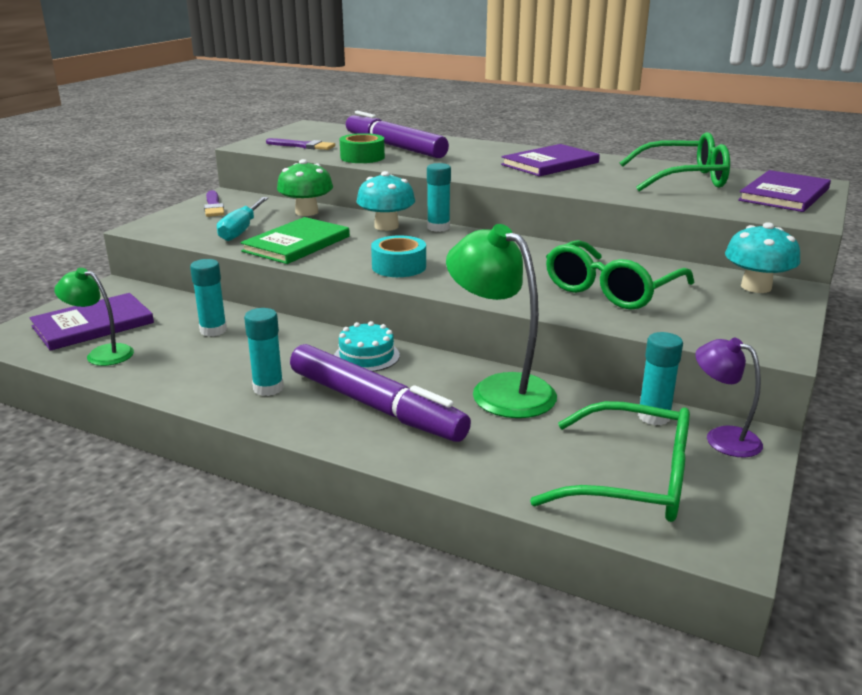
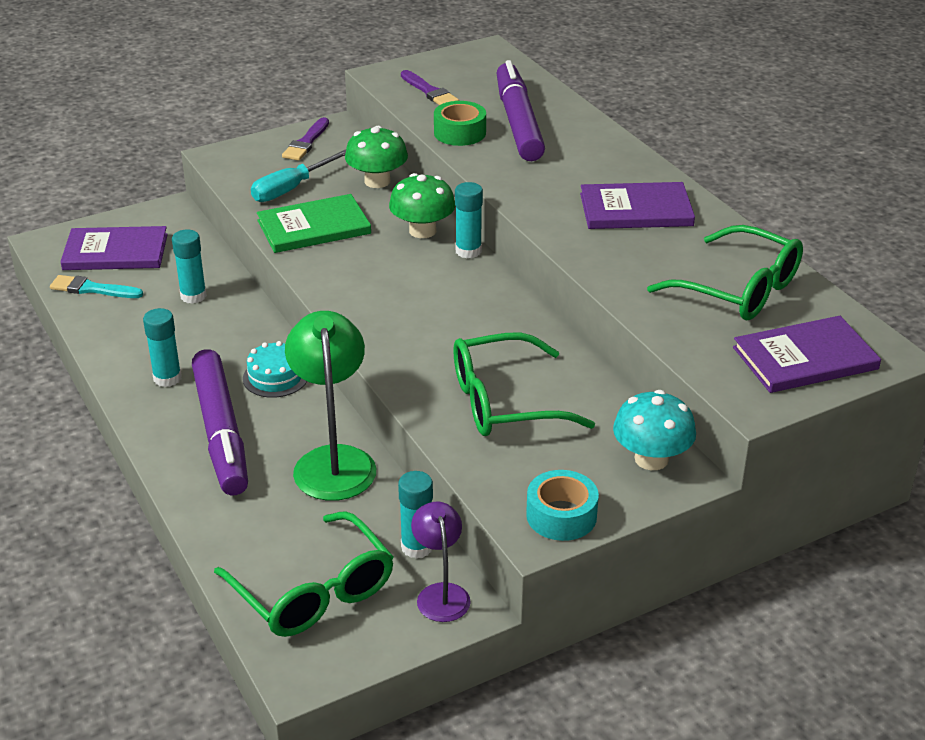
camera: 35 degrees right, 10 degrees up
(102, 354) = (92, 289): green lamp -> turquoise brush
(386, 226) = (422, 231): turquoise mushroom -> green mushroom
(399, 267) = (361, 293): turquoise tape -> turquoise tape (561, 516)

